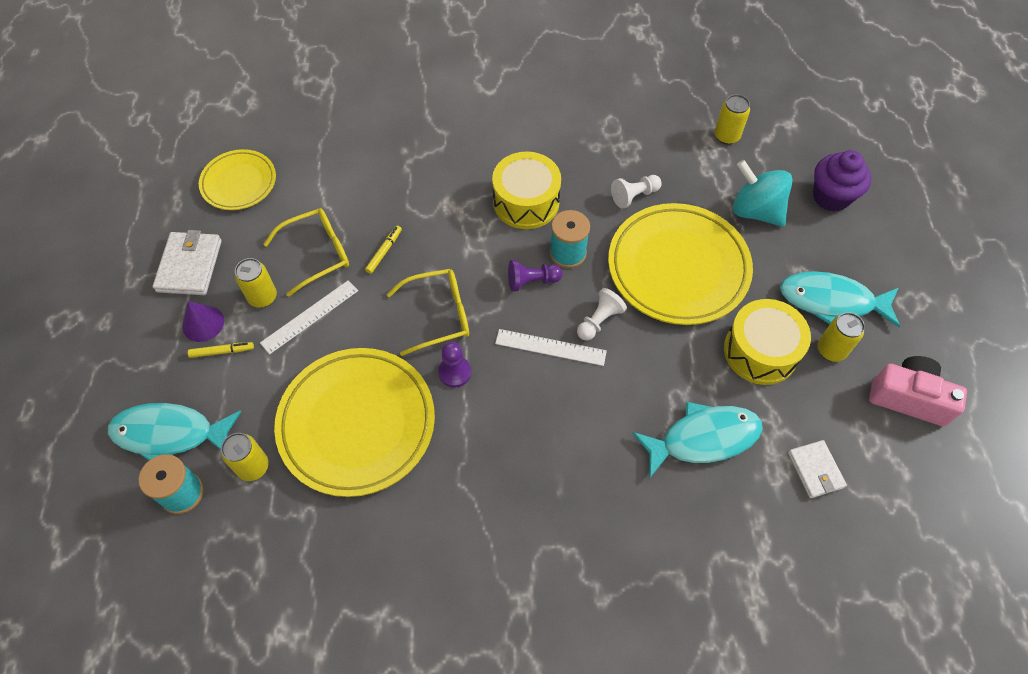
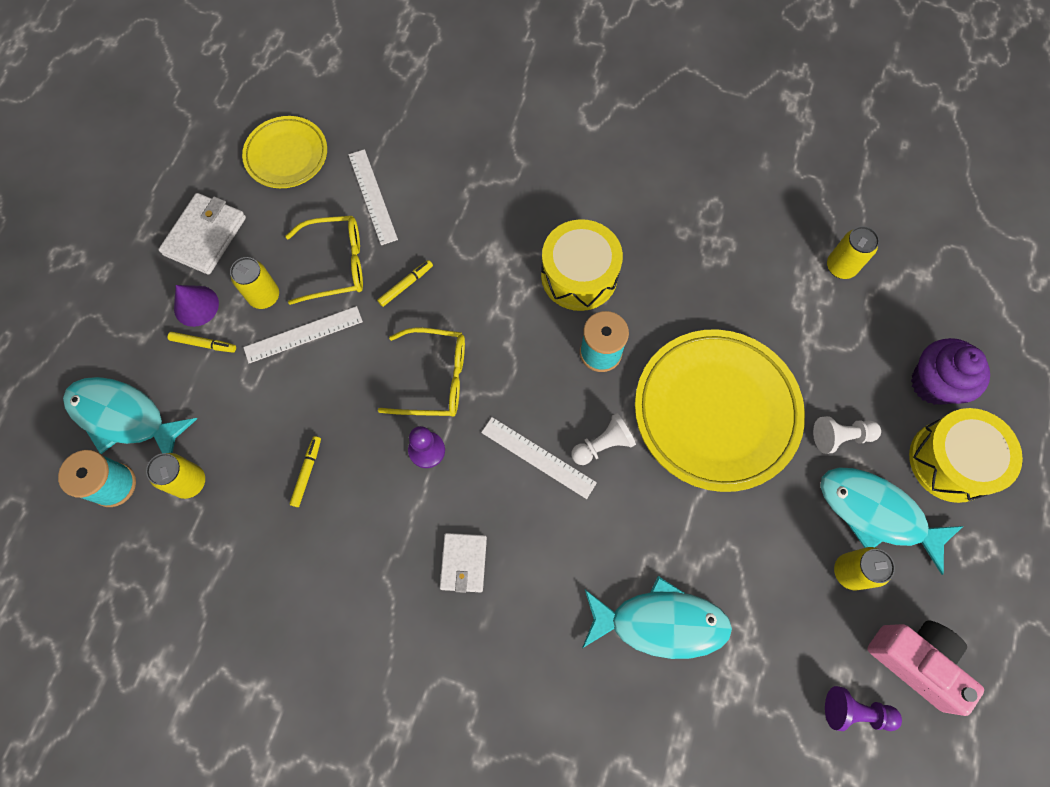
camera: 20 degrees right, 10 degrees up
(327, 193) = (372, 196): none -> white ruler
(357, 424) = (307, 472): yellow plate -> yellow marker
(532, 281) = (548, 372): purple pawn -> purple pawn (854, 711)
(634, 196) = (702, 307): white pawn -> white pawn (840, 437)
(755, 210) = (835, 371): turquoise spinning top -> none
(760, 351) = (767, 544): yellow drum -> yellow drum (951, 461)
(815, 470) = (770, 705): white wallet -> white wallet (464, 563)

